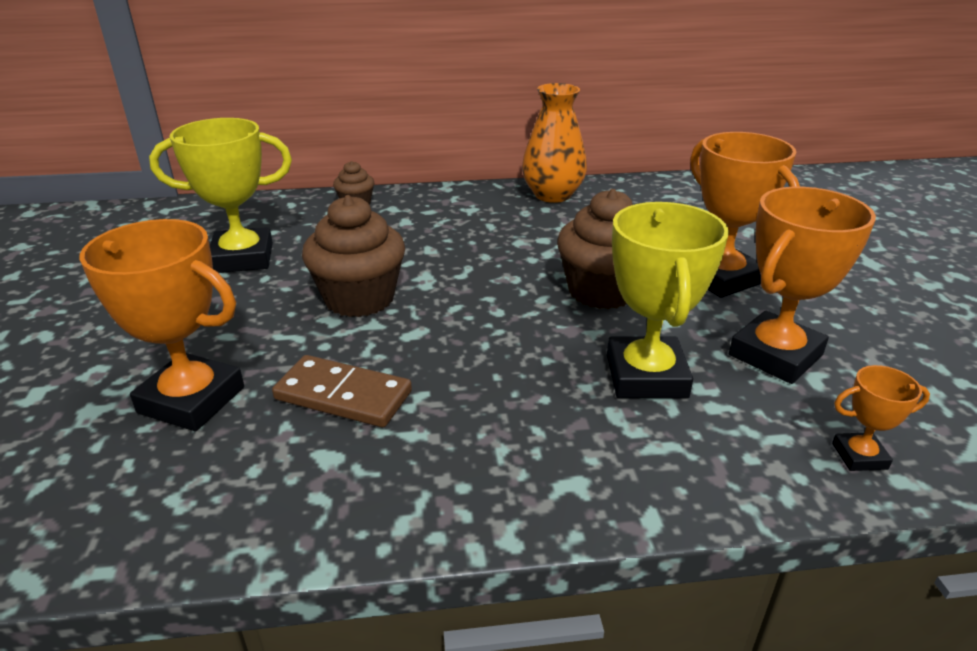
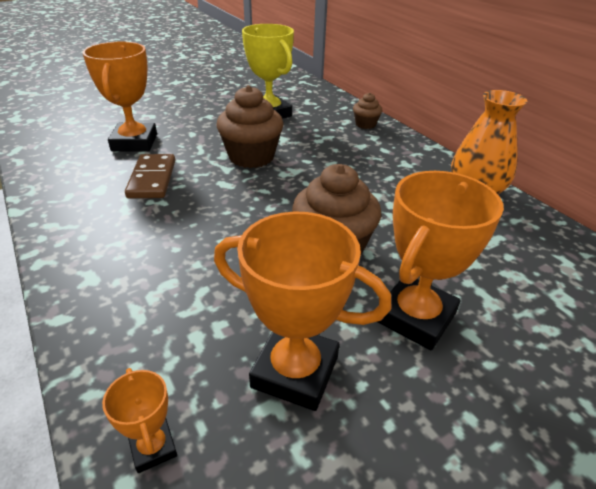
camera: 65 degrees right, 5 degrees up
(646, 376) = (222, 291): yellow trophy -> none

